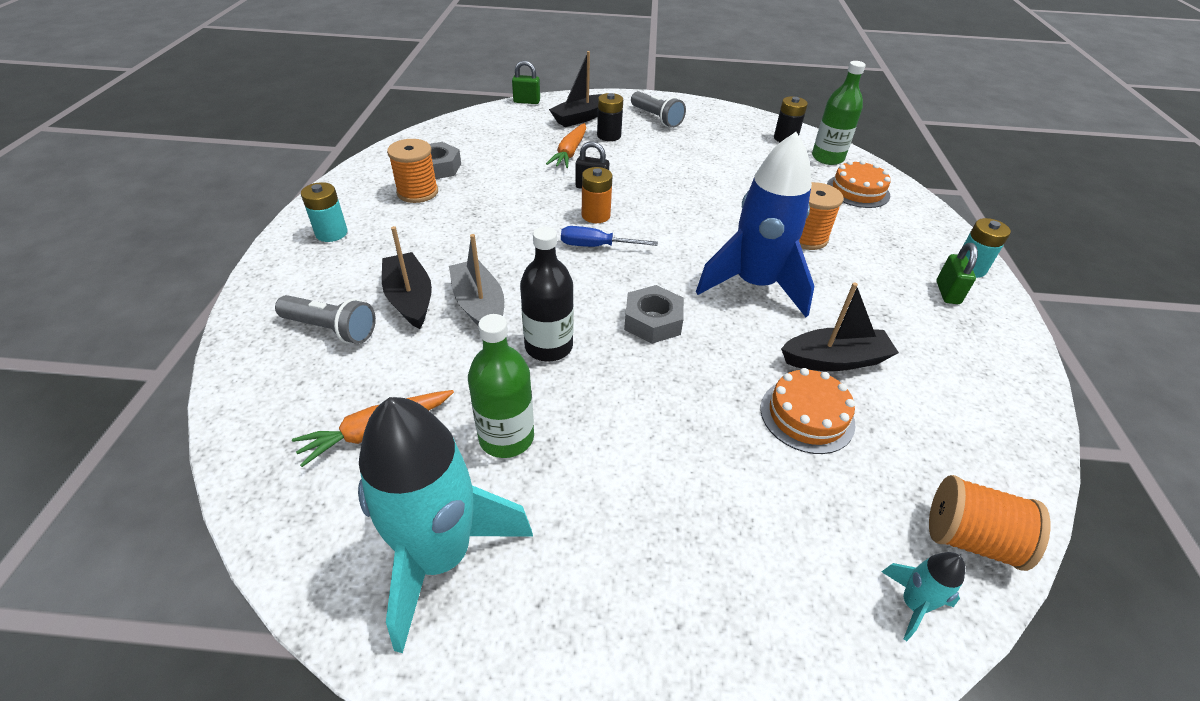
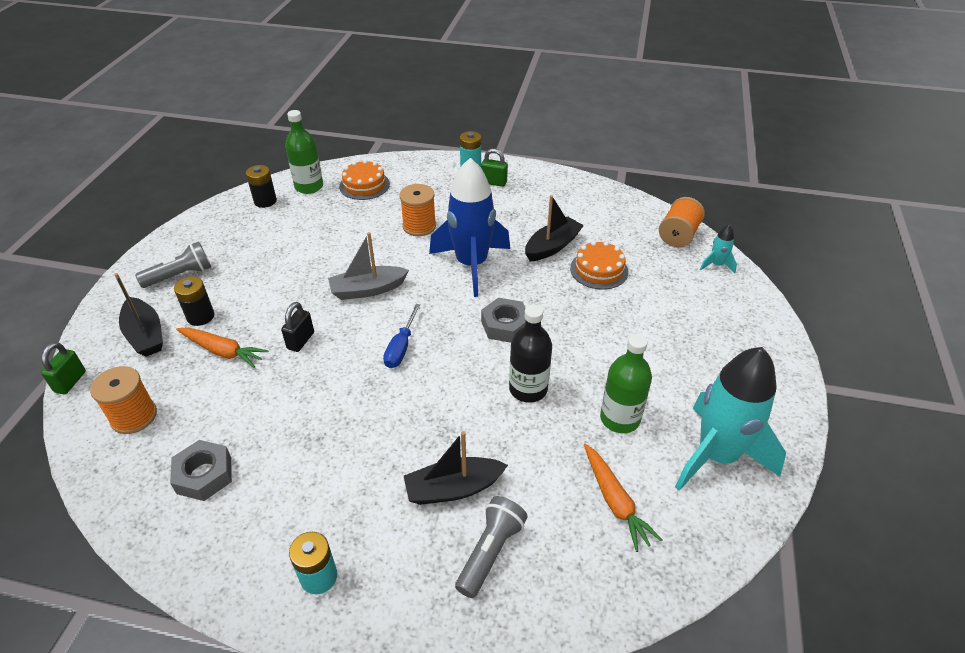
camera: 80 degrees left, 0 degrees up
(417, 192) = (256, 492): orange spool -> orange spool (134, 416)
(479, 306) = (472, 434): grey boat -> grey boat (368, 290)
(596, 215) = (352, 343): orange battery -> none
(834, 360) = (552, 246): black boat -> black boat turned 45 degrees clockwise

